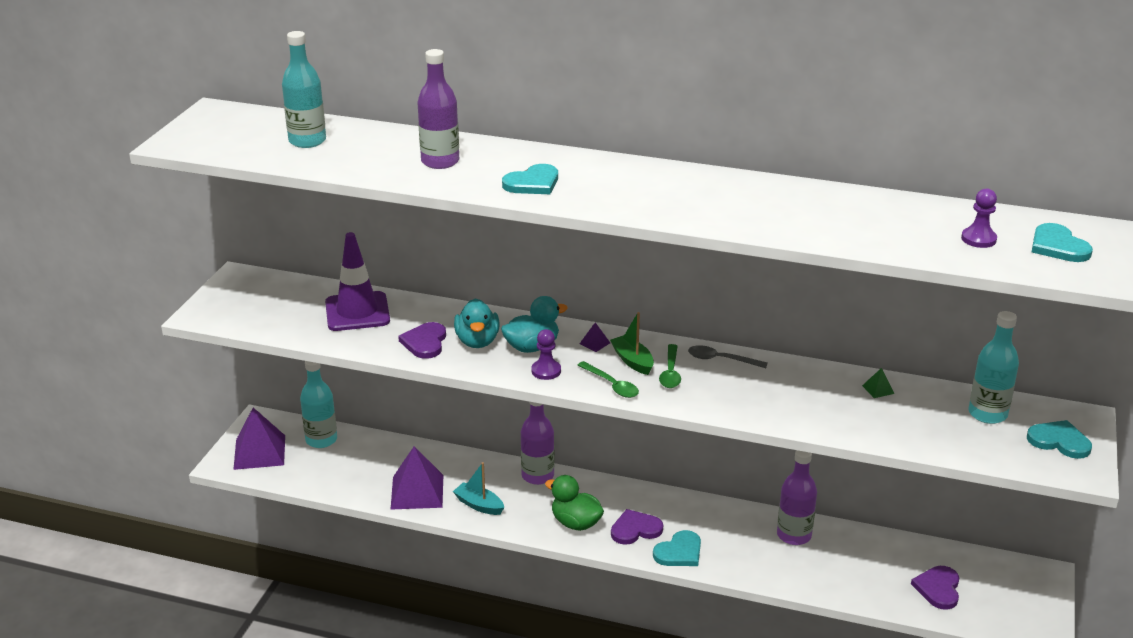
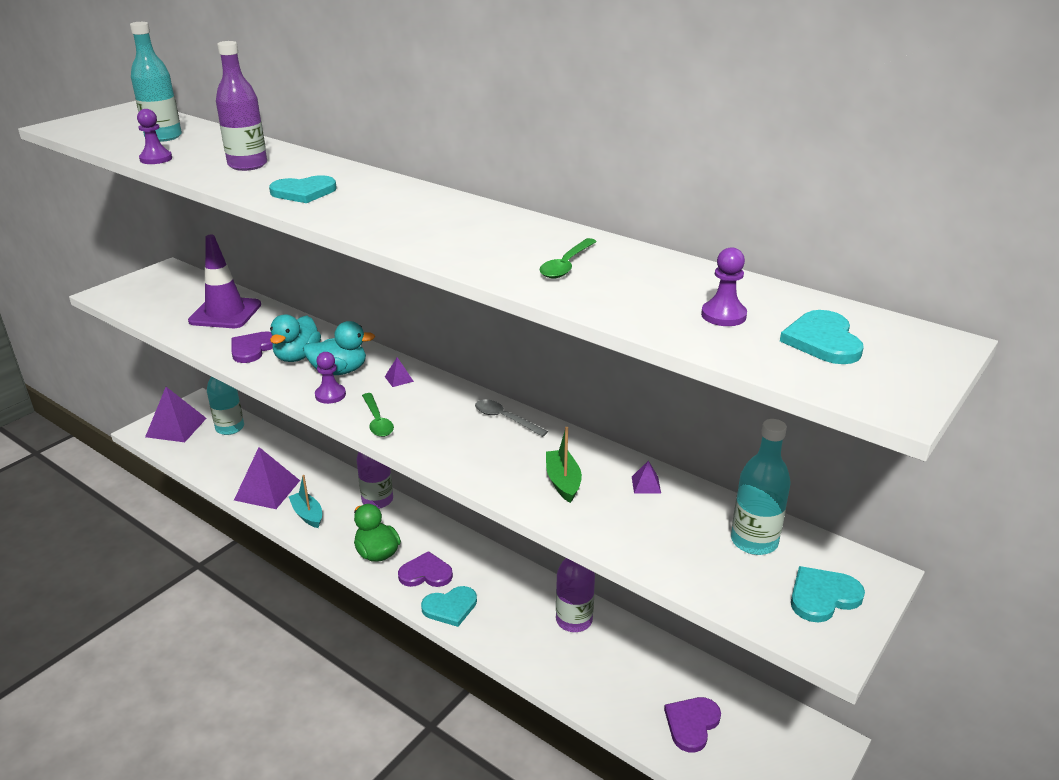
camera: 20 degrees right, 0 degrees up
(340, 168) = (156, 159): none -> purple pawn
(632, 361) = (418, 402): green boat -> green boat (563, 482)
(670, 372) = (444, 421): green spoon -> green spoon (566, 265)
(878, 389) = (646, 485): green pyramid -> purple pyramid
(1059, 441) = (822, 596): turquoise heart -> turquoise heart turned 75 degrees counterclockwise

